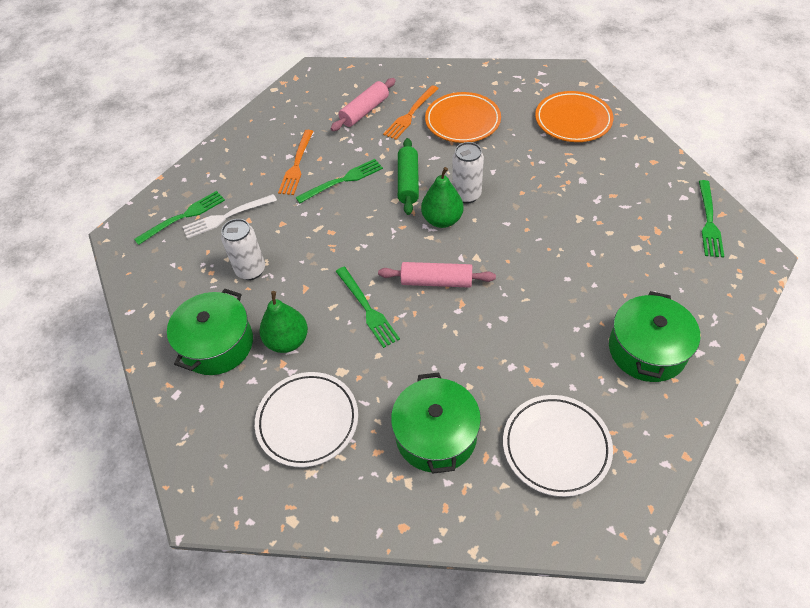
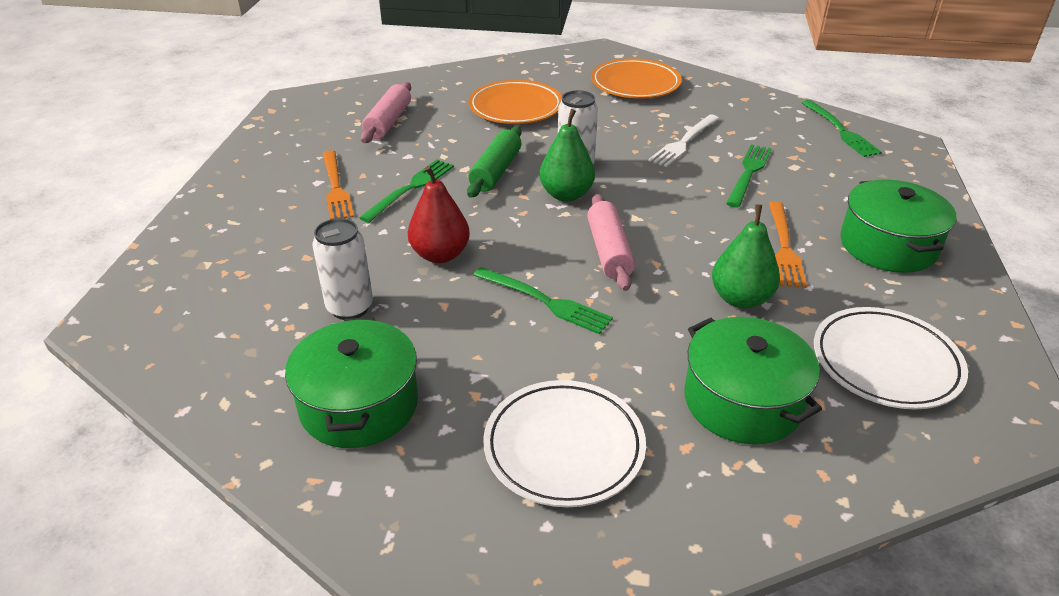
camera: 30 degrees left, 15 degrees down
(184, 216) = (202, 277): green fork -> green fork (749, 172)
(225, 217) = (270, 262): white fork -> white fork (683, 143)
(287, 341) = (463, 367): green pear -> green pear (741, 299)
(327, 246) = (440, 255): none -> red pear
(408, 182) = (496, 171): green rolling pin -> green rolling pin turned 45 degrees clockwise
(410, 115) = (448, 114): orange fork -> orange fork (784, 248)
(436, 281) = (609, 251): pink rolling pin -> pink rolling pin turned 75 degrees counterclockwise

